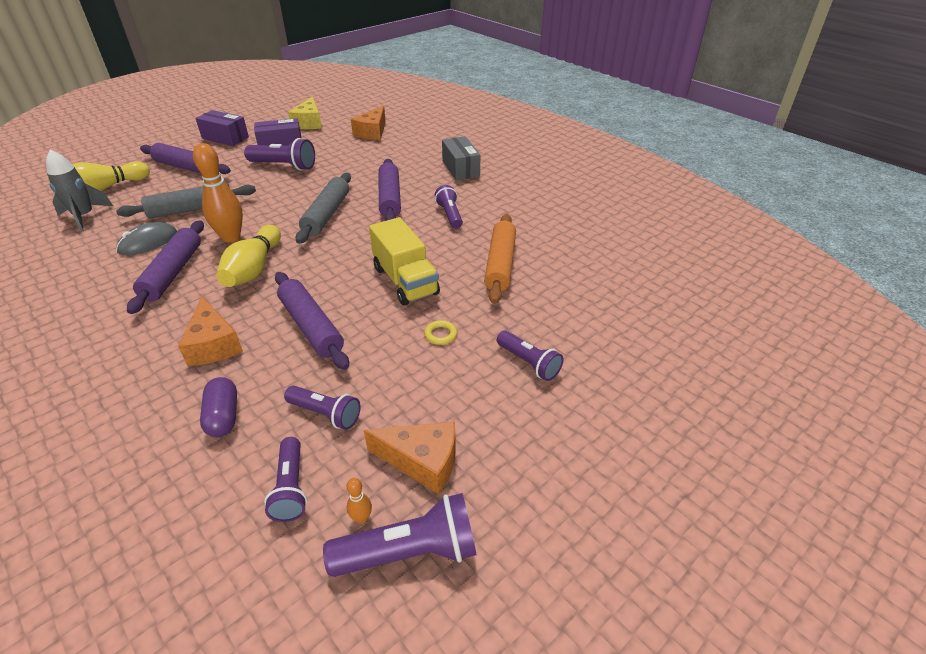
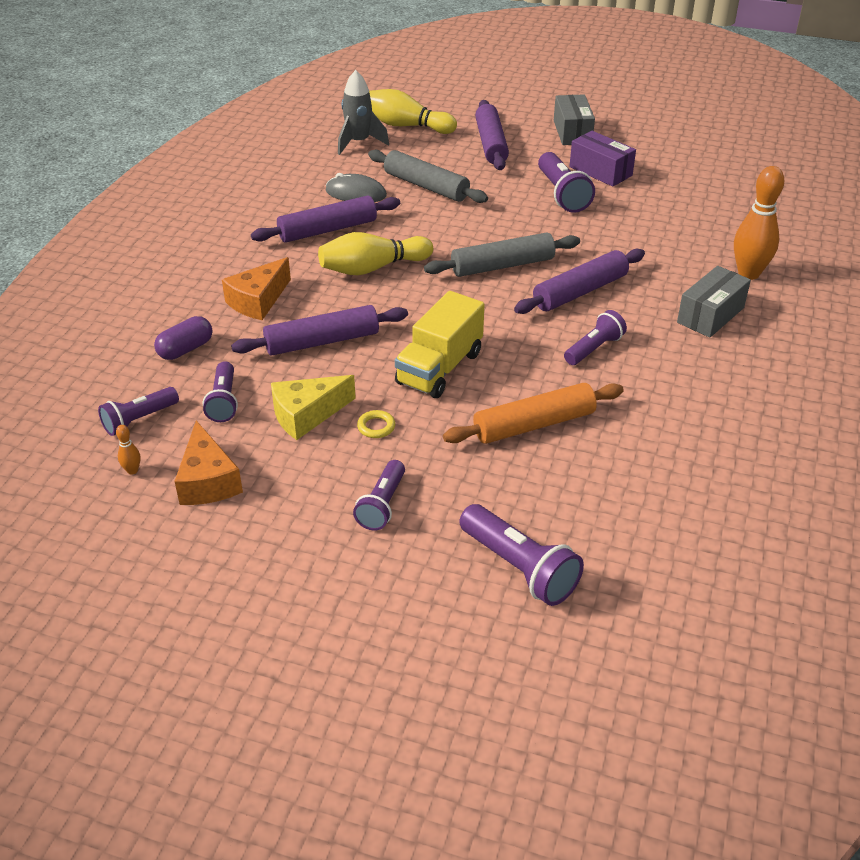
camera: 60 degrees right, 0 degrees up
(225, 138) = (572, 132): purple box -> grey box
(231, 237) = (406, 231): orange bowling pin -> orange bowling pin (748, 273)
(309, 123) = (674, 162): yellow cheese -> yellow cheese (307, 415)
(311, 326) = (322, 341): purple rolling pin -> purple rolling pin turned 45 degrees clockwise
(372, 132) = (712, 213): orange cheese -> none
(410, 552) = (116, 511): purple flashlight -> purple flashlight (519, 568)

